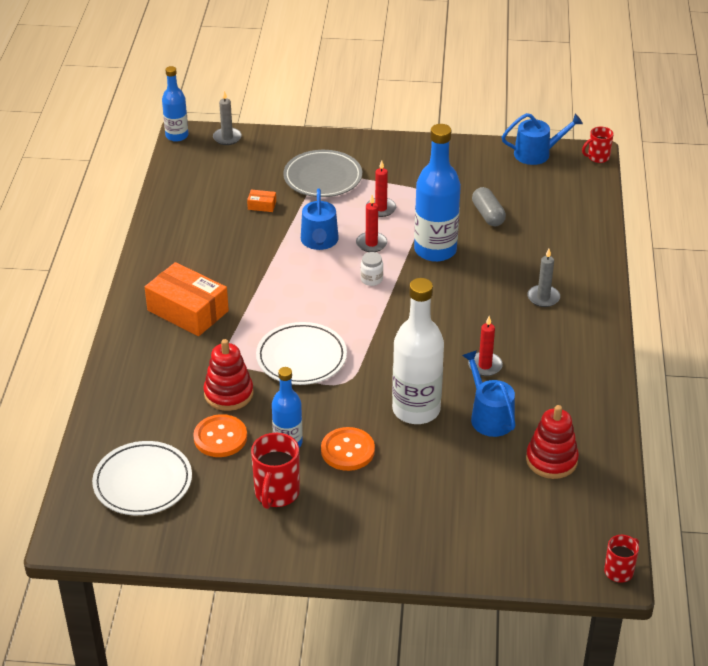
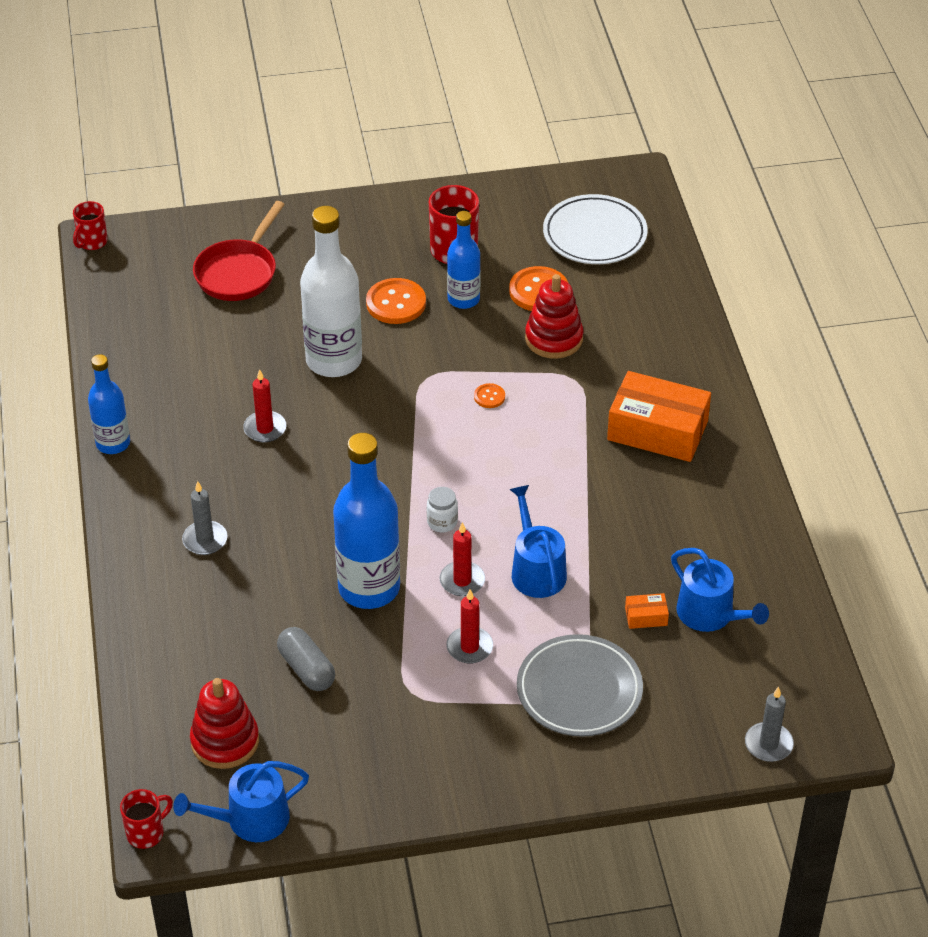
camera: 165 degrees right, 5 degrees up
(177, 136) = (850, 731): blue bottle -> blue bottle (113, 443)
(301, 358) = (489, 397): white plate -> orange button
(481, 509) = (239, 272): none -> red pan
(489, 416) = (248, 368): blue watering can -> blue watering can (710, 614)
(551, 460) = (171, 334): red stacking toy -> red stacking toy (225, 741)

